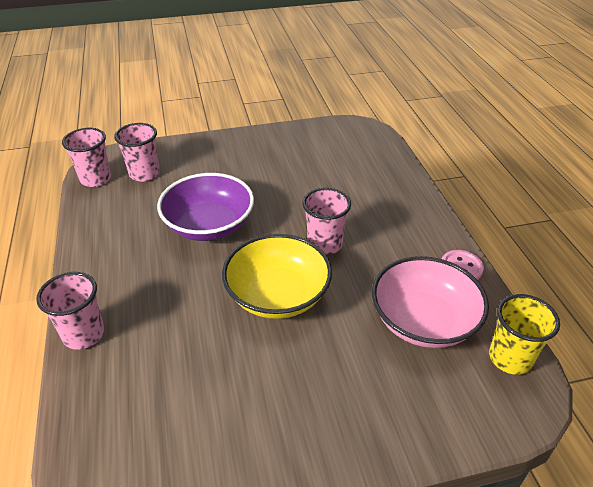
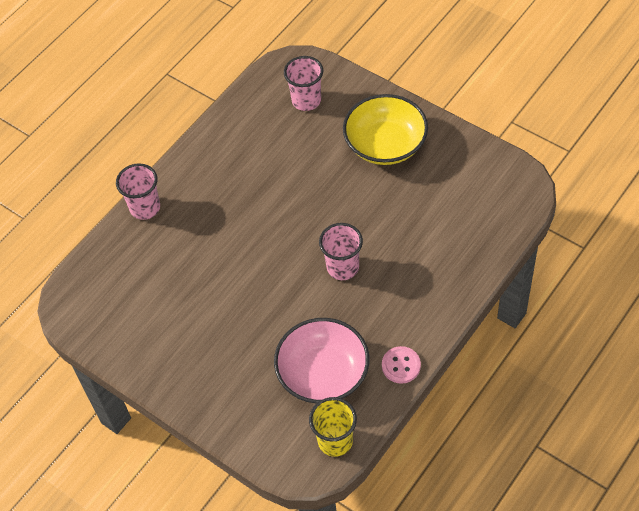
camera: 55 degrees right, 15 degrees up
(95, 179) = (271, 79): pink cup -> none
(209, 225) = (293, 186): purple bowl -> none
(277, 295) = (267, 277): yellow bowl -> yellow bowl (385, 144)

